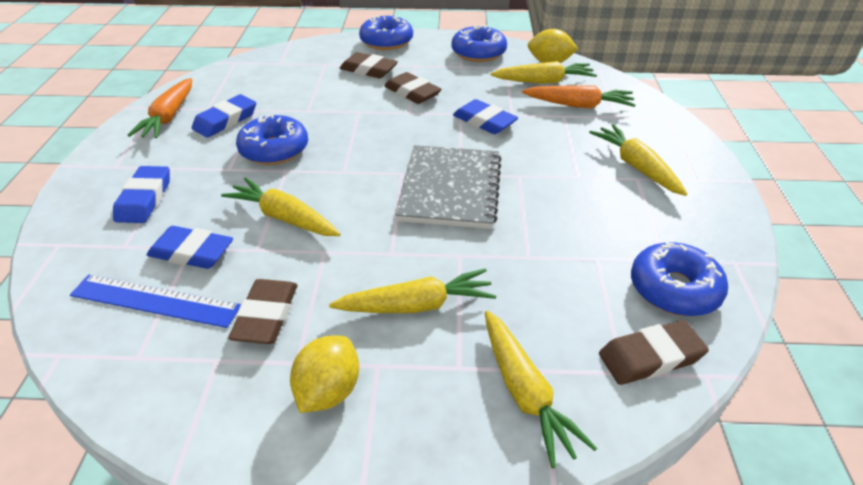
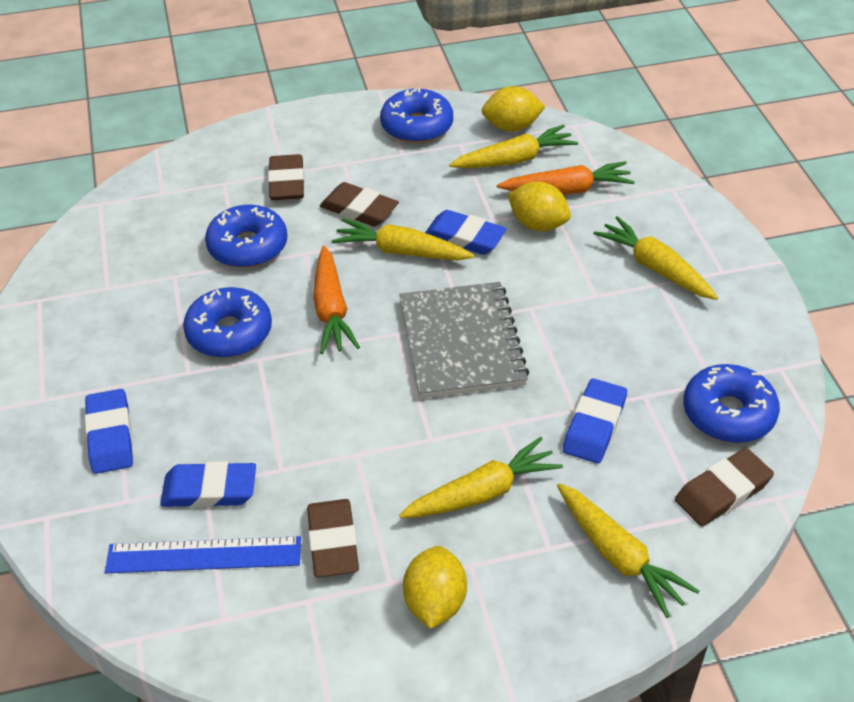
camera: 15 degrees left, 5 degrees up
(169, 117) = (64, 311): orange carrot -> orange carrot (331, 310)
(225, 120) = (143, 301): blue eraser -> blue eraser (594, 425)
(284, 218) = (290, 423): yellow carrot -> yellow carrot (401, 251)
(368, 70) = (287, 182): brown eraser -> brown eraser turned 75 degrees clockwise
(386, 41) = (288, 128): blue donut -> blue donut (248, 246)
(546, 123) = (538, 224): none -> yellow lemon

